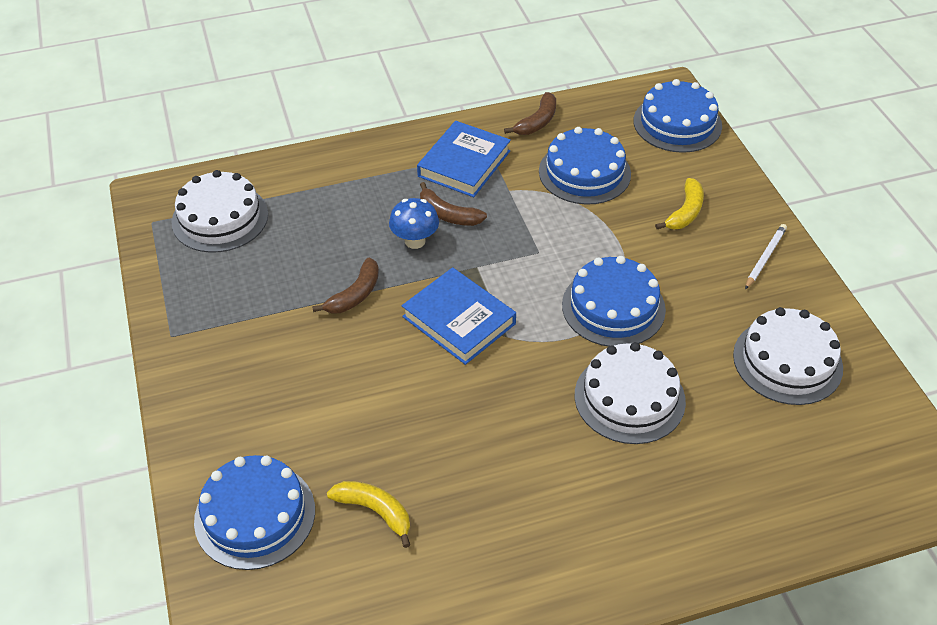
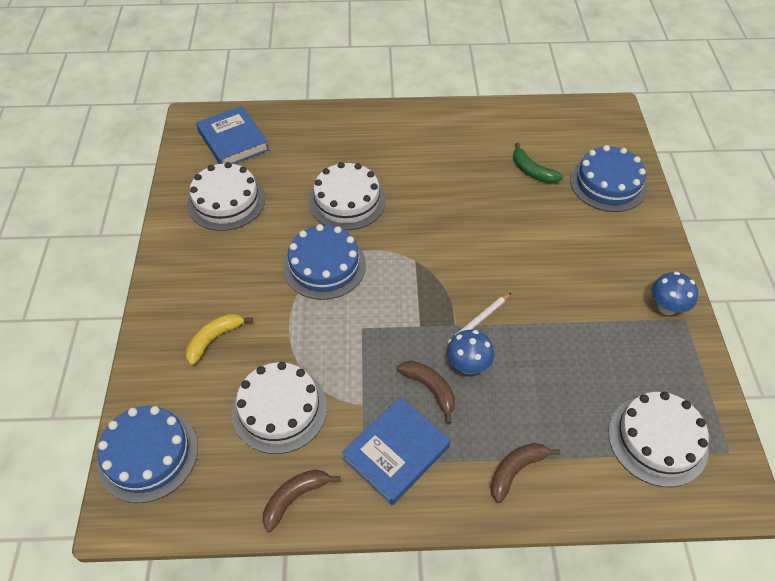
camera: 165 degrees left, 5 degrees up
(191, 345) = (666, 307): none -> blue mushroom
(355, 295) = (529, 323): brown banana -> brown banana (516, 470)
(375, 511) = (532, 171): yellow banana -> green banana
(459, 320) = (448, 281): blue book -> blue book (233, 141)
(584, 172) = (279, 409): blue cake -> white cake
(765, 258) = (180, 280): white pencil -> white pencil (479, 320)

